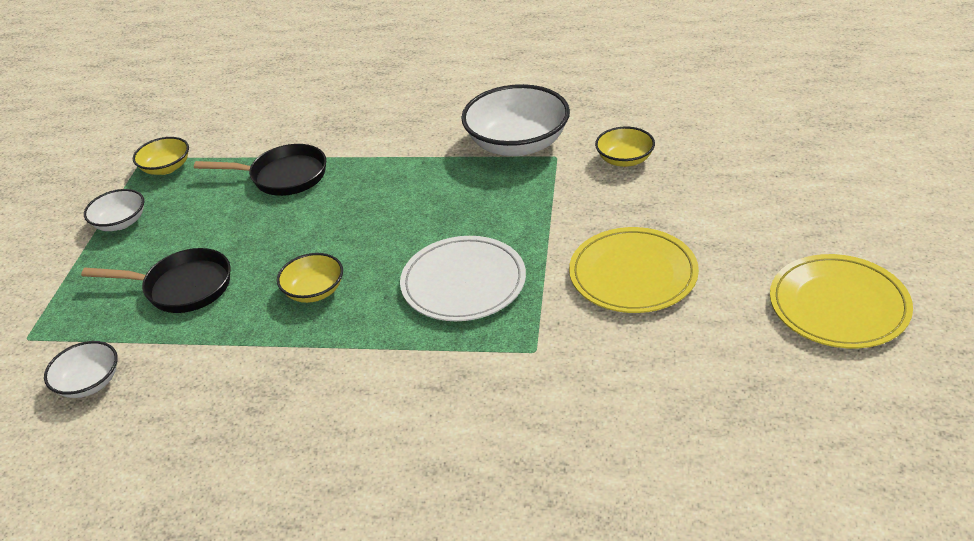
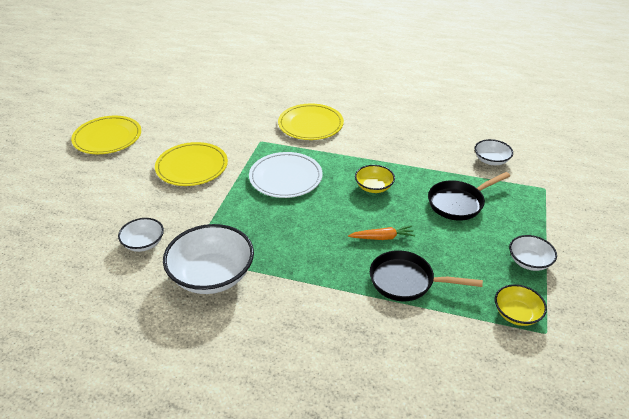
camera: 175 degrees left, 0 degrees up
(182, 287) = (459, 203): black pan -> black pan turned 45 degrees counterclockwise
(307, 219) = (382, 237): none -> orange carrot
(443, 414) = (310, 125): none -> yellow plate
(624, 159) = (143, 243): yellow bowl -> white bowl

